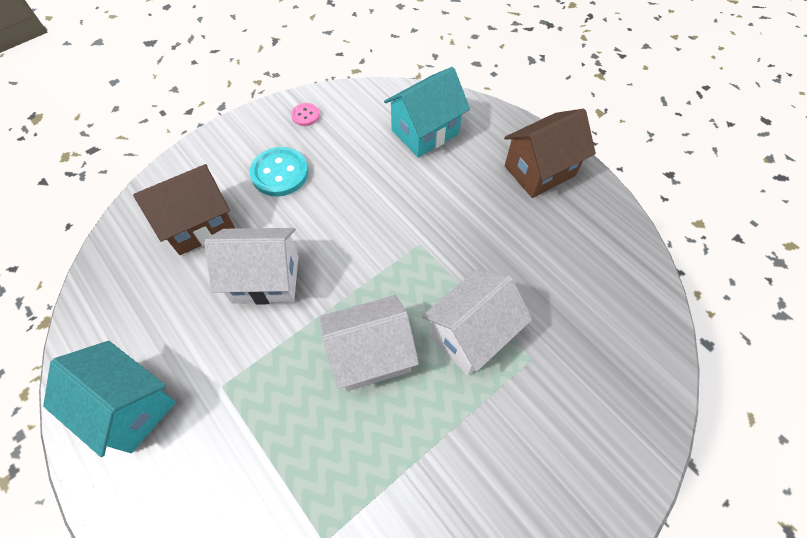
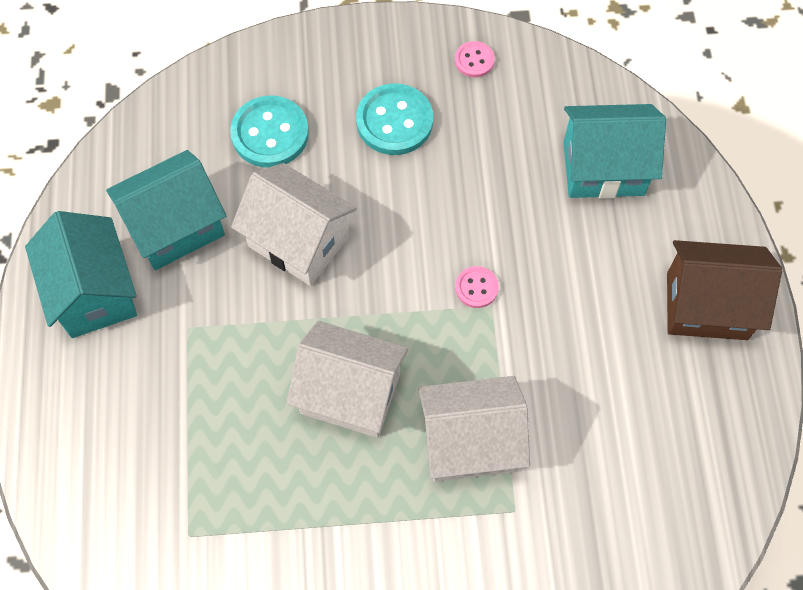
camera: 35 degrees right, 5 degrees up
(168, 322) = (175, 227): none -> turquoise house
(199, 224) = (270, 133): brown house -> turquoise button
(403, 238) = (476, 288): none -> pink button

